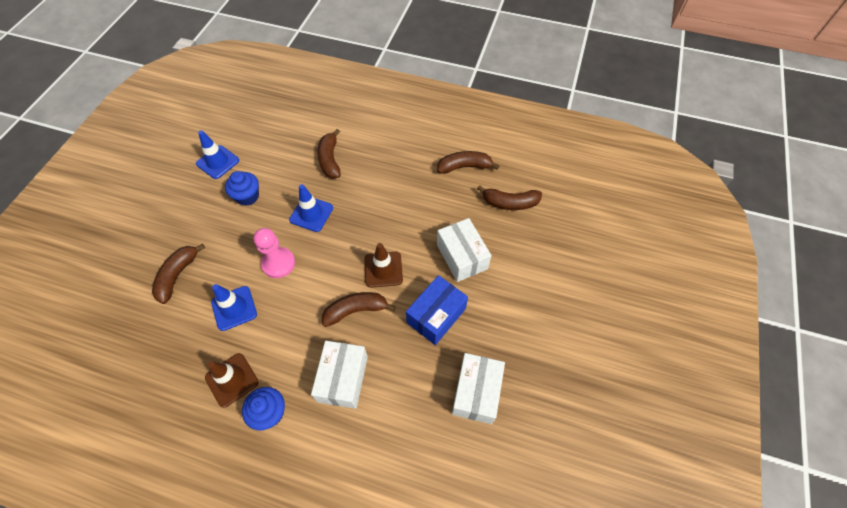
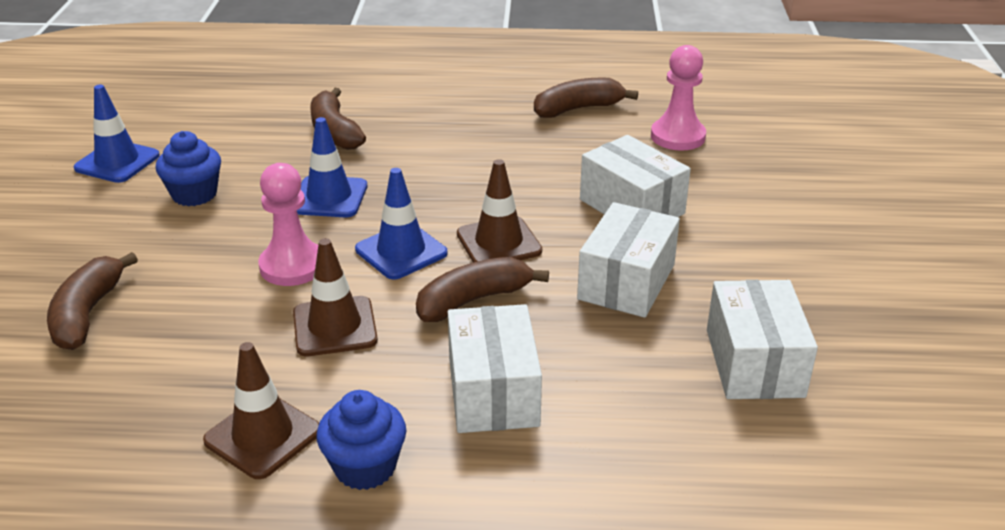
camera: 15 degrees left, 25 degrees down
(234, 308) = (226, 337): blue traffic cone -> blue traffic cone (401, 251)
(285, 313) = (334, 327): none -> brown traffic cone
(436, 316) = (626, 282): blue box -> white box
(510, 203) = (677, 136): brown banana -> pink pawn

